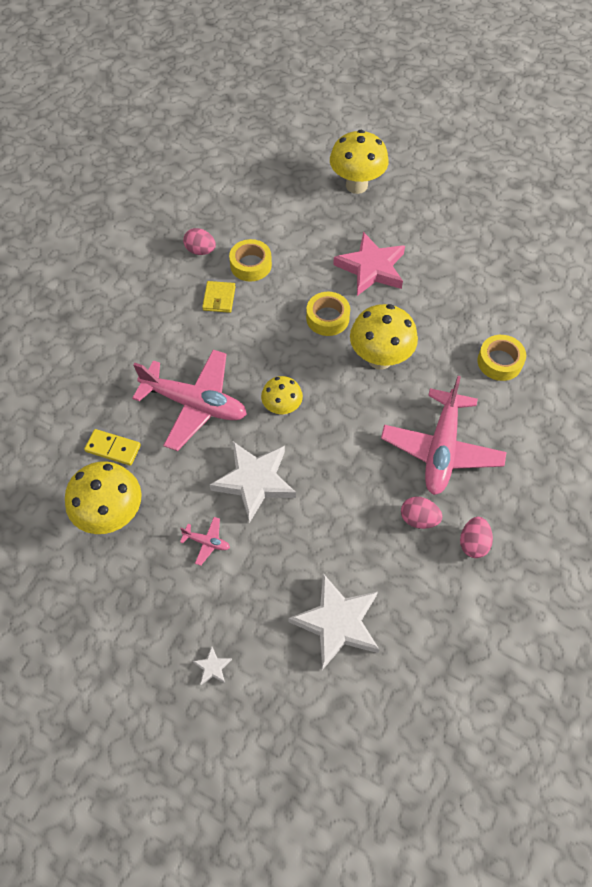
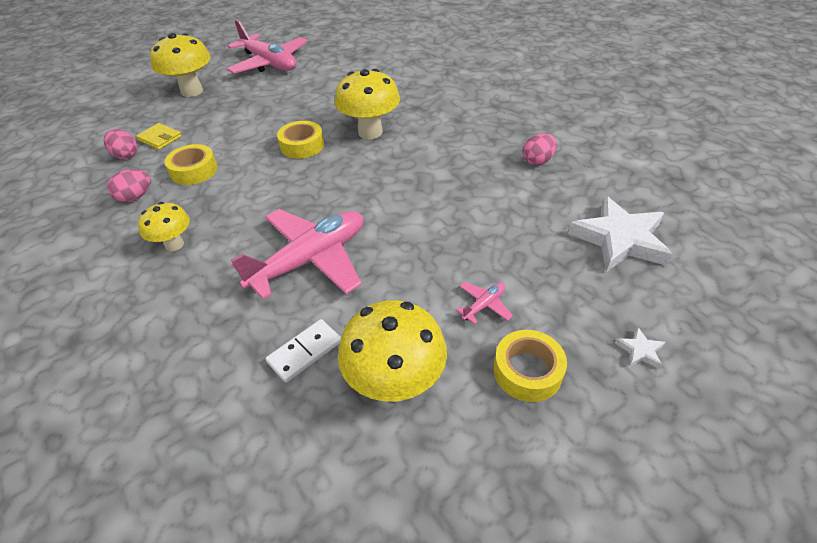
camera: 60 degrees left, 15 degrees down
(113, 448) = (305, 352): yellow domino -> white domino
(219, 298) = (205, 202): yellow wallet -> yellow wallet (160, 138)
(255, 481) = (435, 245): white star -> none
(282, 408) = (369, 201): yellow mushroom -> yellow mushroom (174, 244)
(371, 268) = (279, 109): pink star -> none
(441, 449) = (480, 130): pink plane -> pink plane (269, 63)
(473, 543) = (575, 142): pink egg -> pink egg (126, 155)
(499, 362) = (425, 83): yellow tape -> yellow tape (527, 371)

